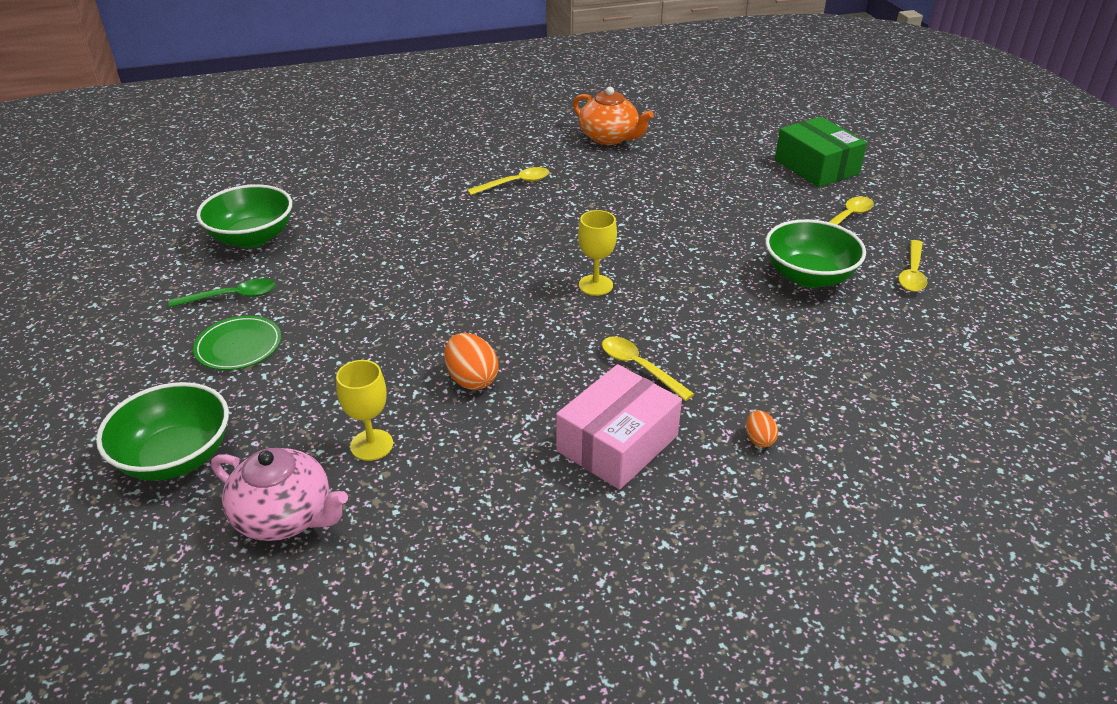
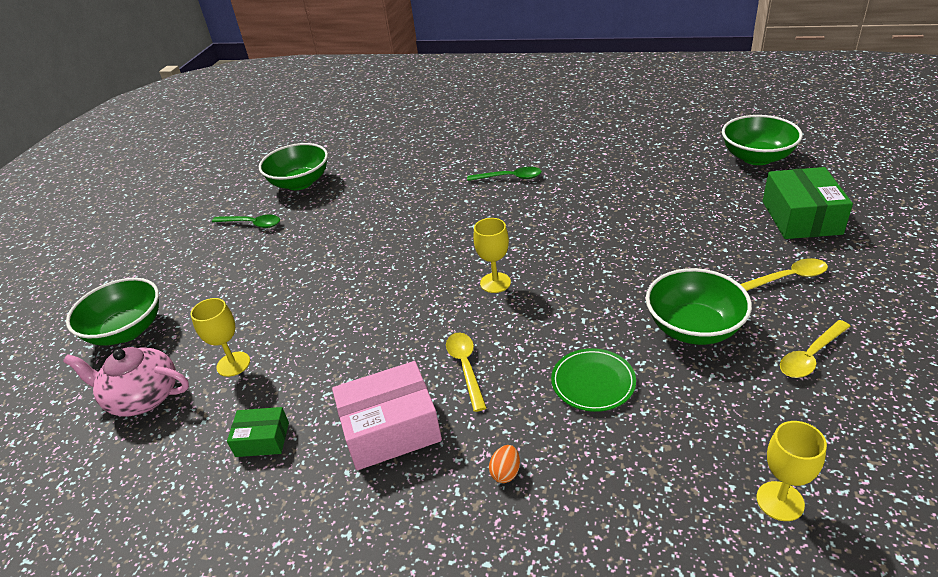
camera: 35 degrees right, 0 degrees up
(239, 346) = (225, 262): green plate -> green plate (593, 382)
(285, 516) = (143, 397): pink teapot -> pink teapot turned 135 degrees clockwise
(472, 379) = (338, 335): orange egg -> none
(487, 501) = (262, 439): none -> green box
(515, 183) = (510, 178): yellow spoon -> green spoon
(609, 138) = (622, 151): orange teapot -> none
(738, 123) = (756, 157): none -> green bowl
(977, 382) = (780, 501): none -> yellow goblet

